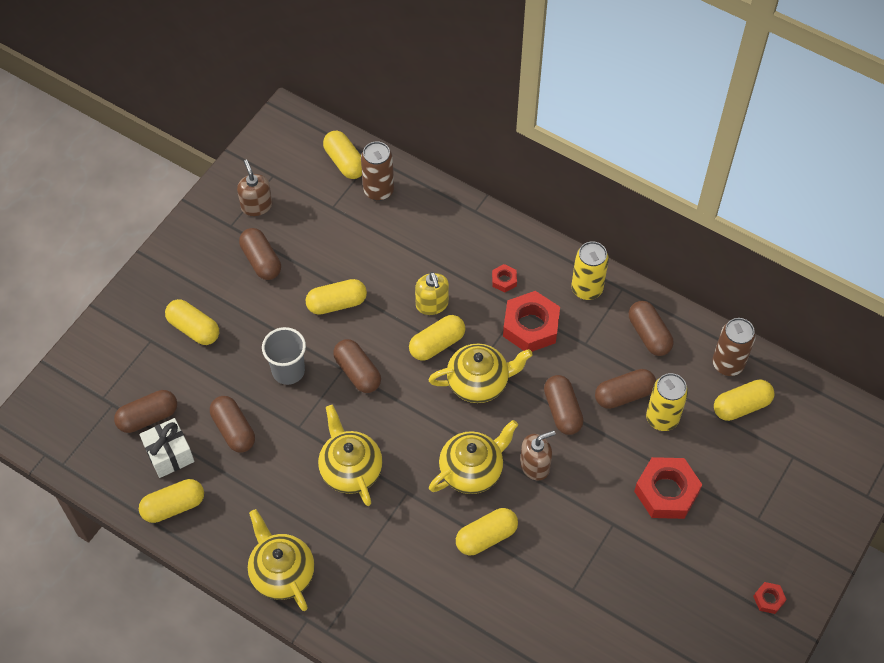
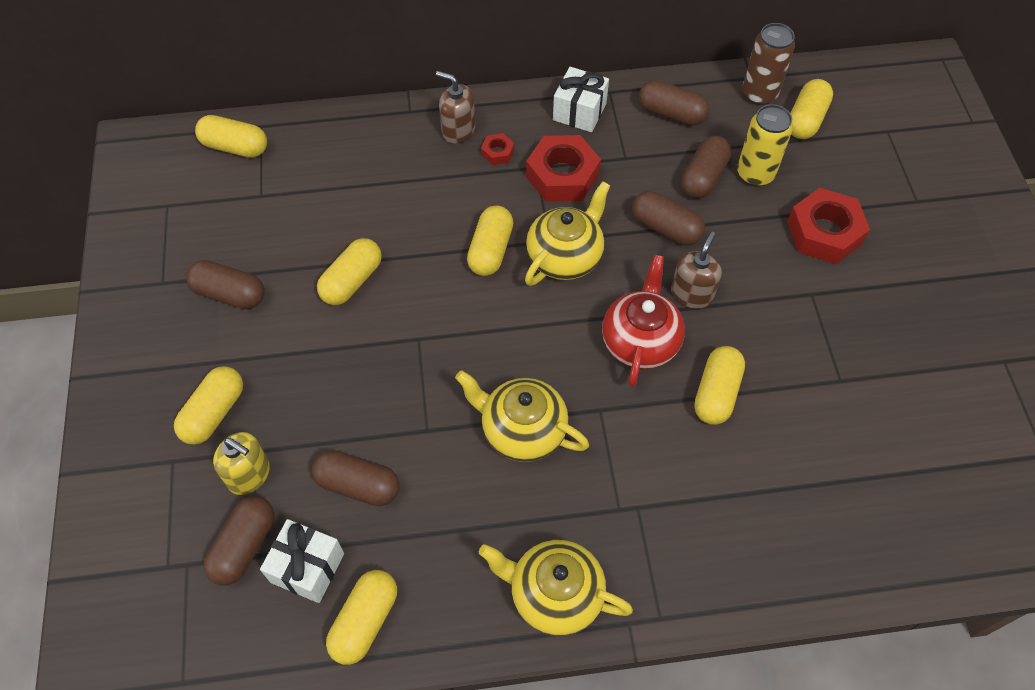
camera: 40 degrees left, 0 degrees up
(194, 329) = (214, 413): yellow capsule -> yellow capsule turned 60 degrees counterclockwise
(256, 205) = (175, 244): brown soap dispenser -> brown soap dispenser (458, 130)
(288, 371) = (362, 381): grey cup -> none
(357, 372) = (437, 331): brown capsule -> none
(378, 190) = (296, 151): brown can -> none
(432, 304) = (450, 218): yellow soap dispenser -> yellow soap dispenser (249, 475)
(472, 470) = (640, 341): yellow teapot -> red teapot
(587, 289) = (579, 112): yellow can -> white gift
(768, 599) = (997, 260): red nut -> none

